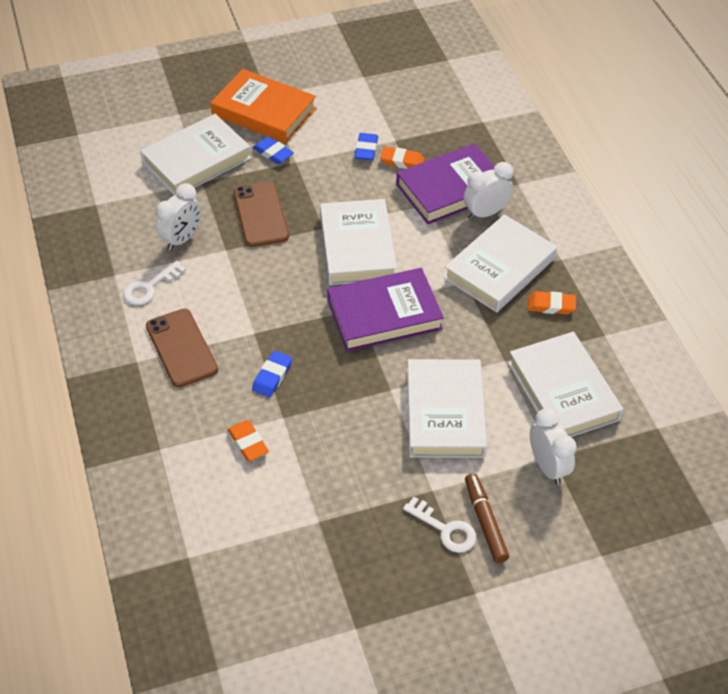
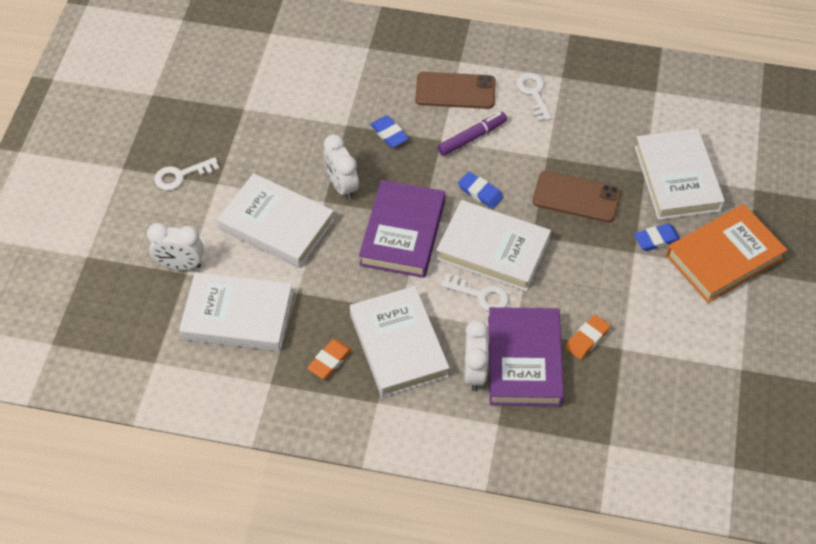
camera: 120 degrees right, 5 degrees up
(182, 239) = (578, 132): white clock -> white clock (342, 186)
(236, 311) = (472, 137): none -> purple marker
(248, 443) = (338, 96): orange eraser -> none
(366, 149) = (621, 317): blue eraser -> blue eraser (480, 192)
(410, 237) = (480, 295): none -> white key
(485, 521) = (168, 201): brown marker -> none

